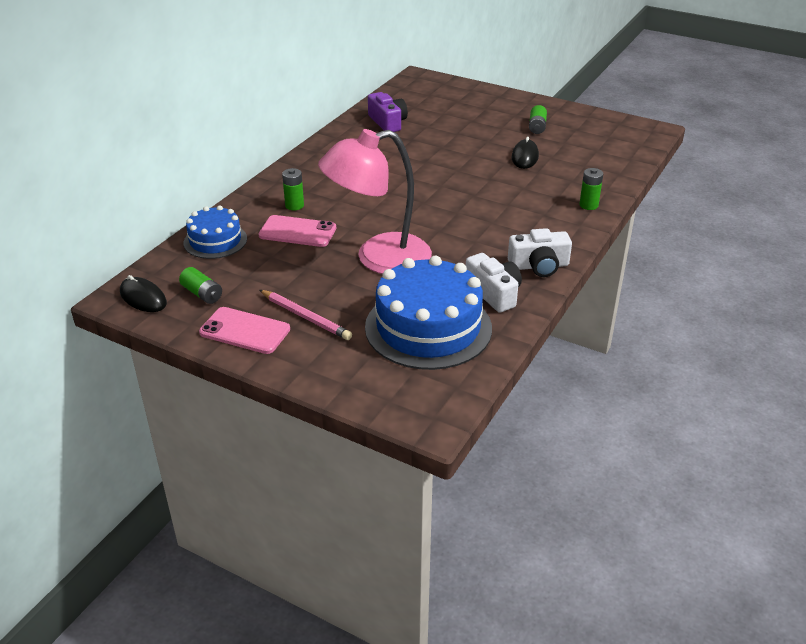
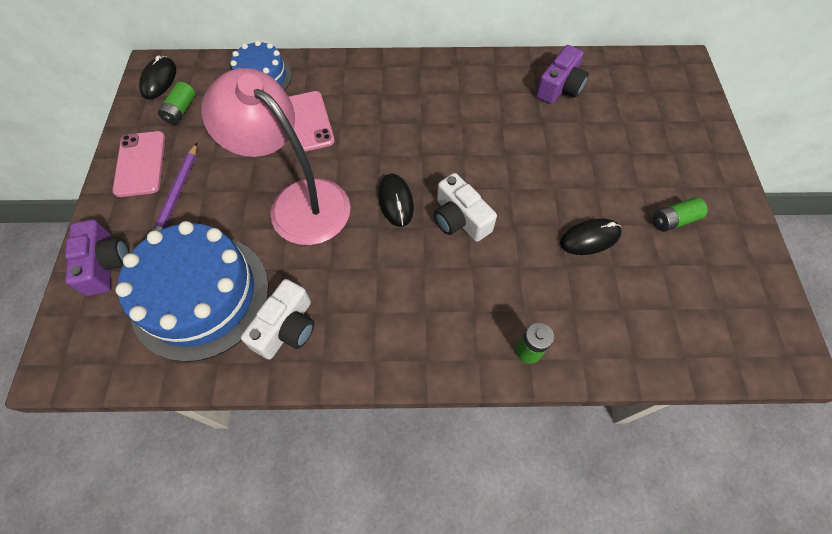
camera: 60 degrees right, 25 degrees up
(294, 205) = (350, 98): green battery -> none
(306, 317) = (177, 194): pink pencil -> purple pencil
(347, 373) = (106, 264): none -> purple camera
(423, 216) = (395, 201): none -> black mouse
(539, 266) = (362, 350): white camera -> white camera (460, 219)

